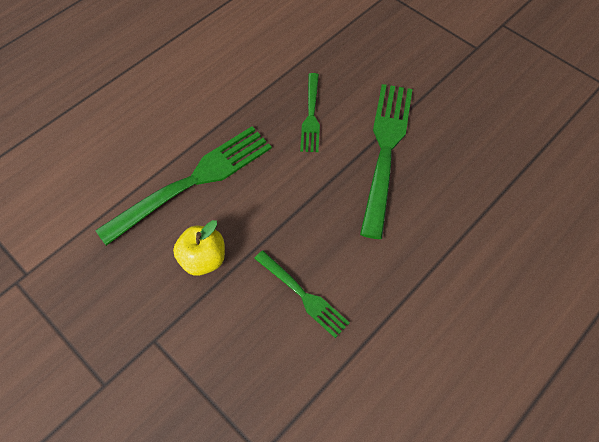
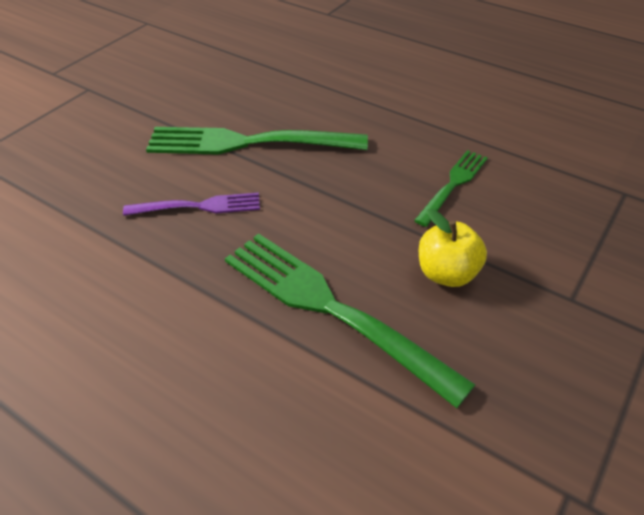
camera: 100 degrees left, 15 degrees down
(311, 115) = (199, 206): green fork -> purple fork

